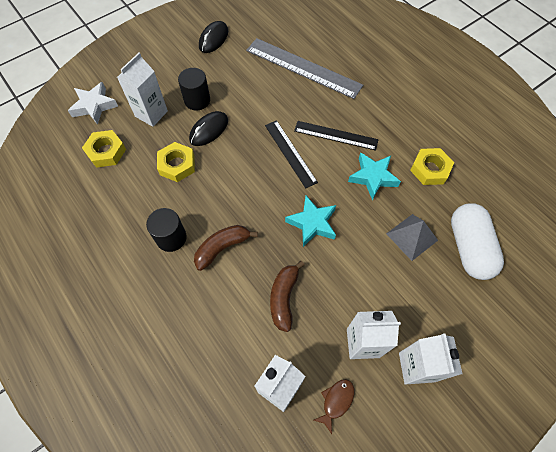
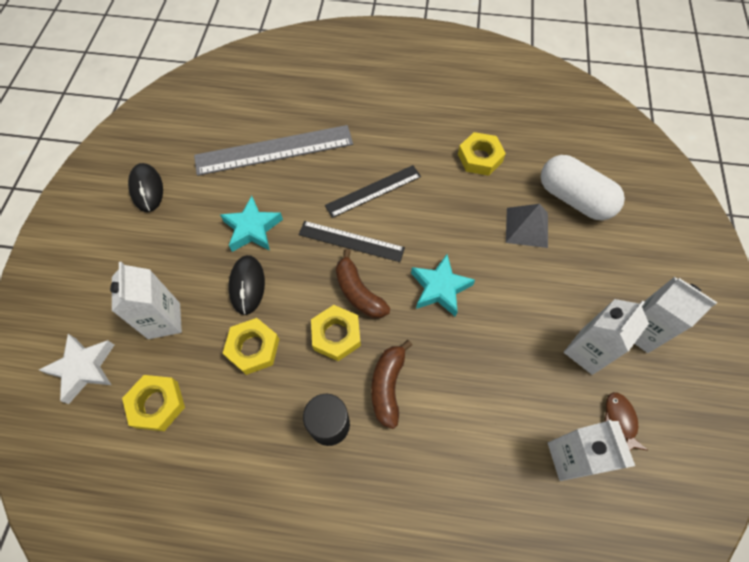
camera: 45 degrees left, 0 degrees up
(197, 100) = (200, 266): black cylinder -> none
(225, 196) = (336, 335): none -> yellow nut
(284, 298) = (489, 377): brown banana -> brown banana (358, 292)
(373, 177) = (444, 202): turquoise star -> turquoise star (252, 228)

